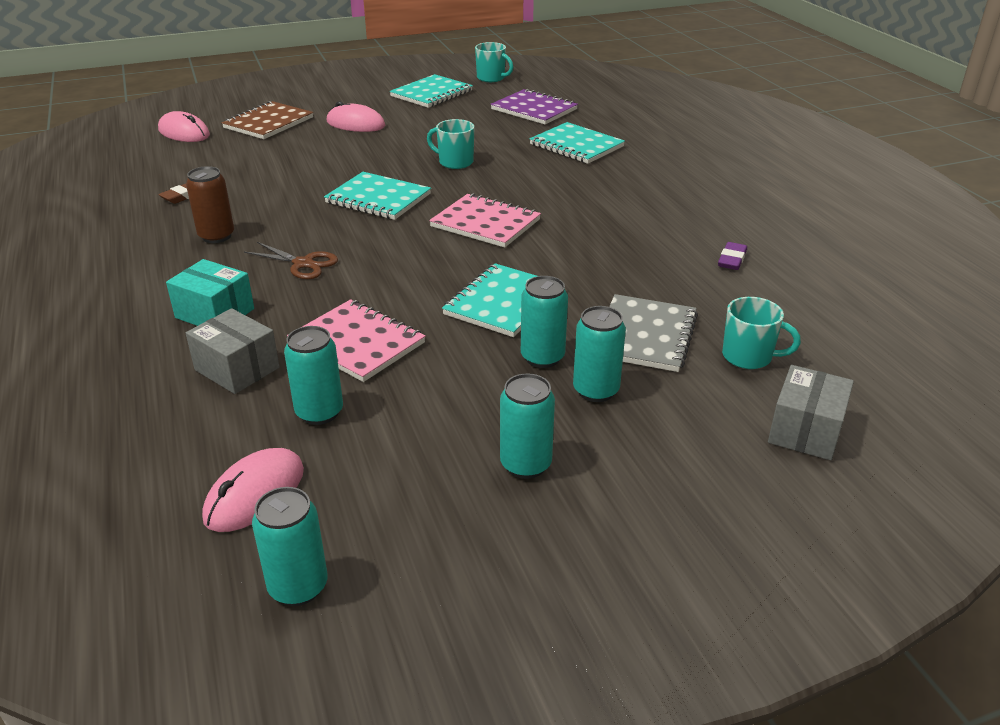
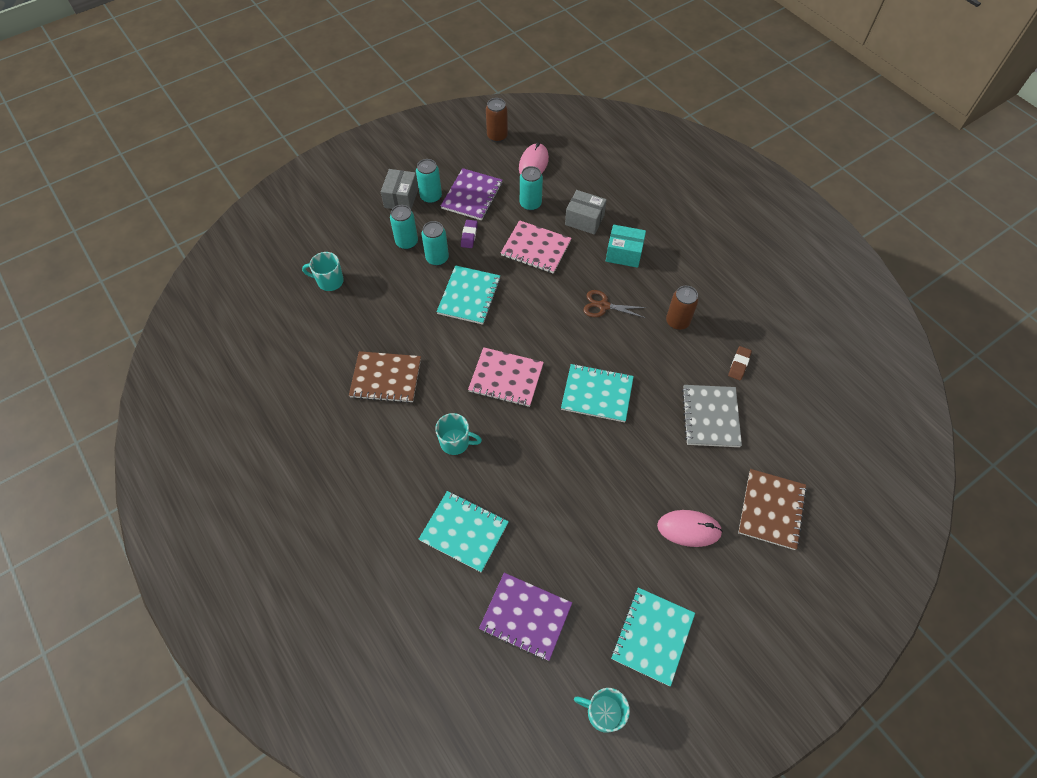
camera: 165 degrees right, 25 degrees up
(184, 132) = (829, 469): pink mouse -> none
(298, 587) = (497, 136): turquoise can -> brown can
(433, 450) = (472, 196): none -> purple notebook
(455, 162) = (563, 469): turquoise mug -> turquoise mug (456, 442)
(645, 336) = (385, 286): grey notebook -> grey notebook (710, 417)
(651, 244) = (386, 378): none -> brown notebook
(732, 260) = (331, 371): purple eraser -> purple eraser (469, 235)
(805, 431) = (308, 238): grey box -> grey box (401, 198)

